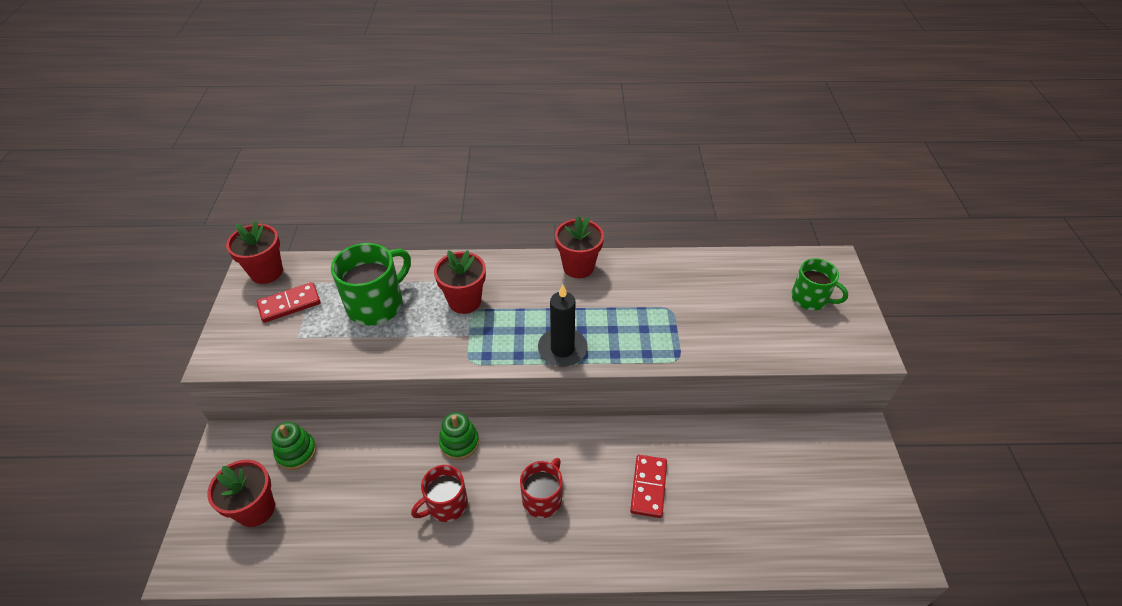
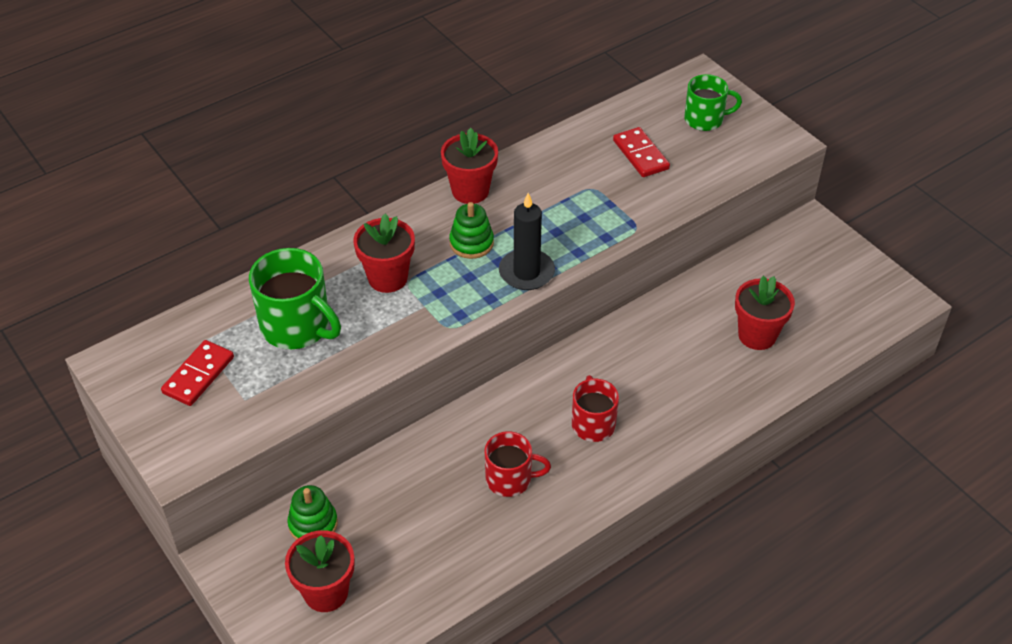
camera: 35 degrees left, 0 degrees up
(266, 272) = (132, 359): red flower pot -> red flower pot (757, 335)
(377, 304) = (297, 327): green mug -> green mug turned 120 degrees clockwise
(446, 504) = (510, 479): red mug -> red mug turned 105 degrees counterclockwise
(459, 442) = (471, 423): green stacking toy -> green stacking toy (471, 243)
(648, 487) = (675, 363): red domino -> red domino (640, 155)

